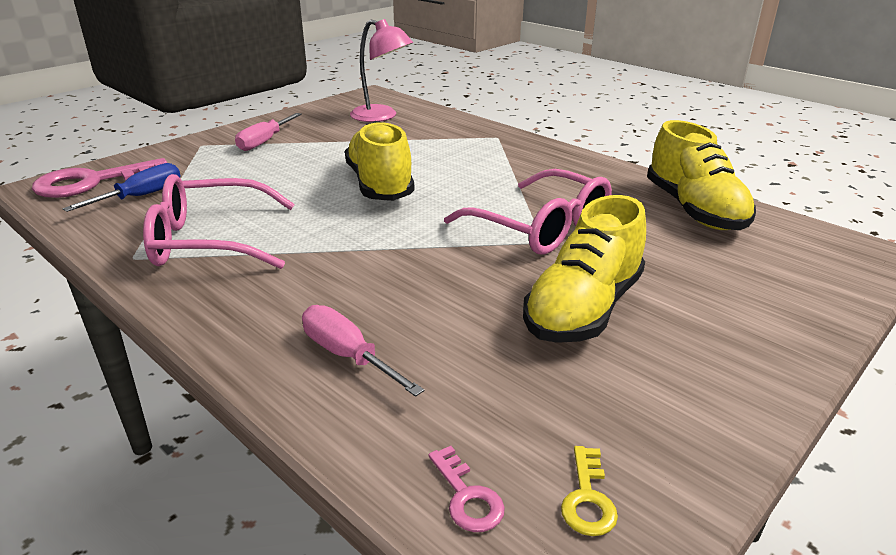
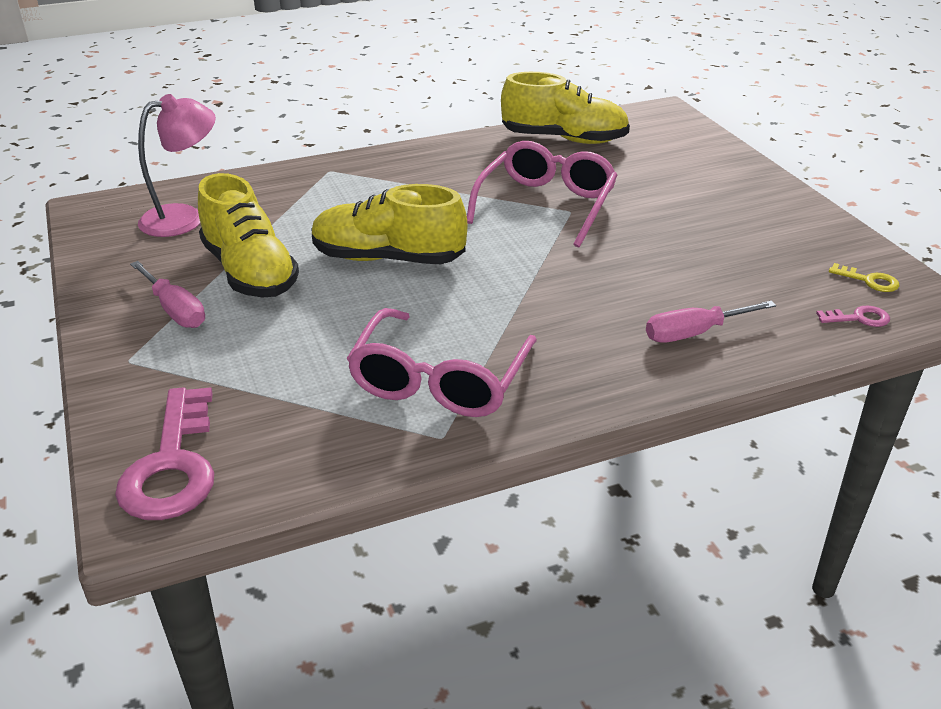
camera: 65 degrees left, 5 degrees up
(140, 196) = (267, 423): blue screwdriver -> none
(541, 227) = (546, 205): pink glasses -> pink glasses turned 45 degrees counterclockwise
(583, 309) = (679, 224): yellow shoe -> yellow shoe (250, 272)

